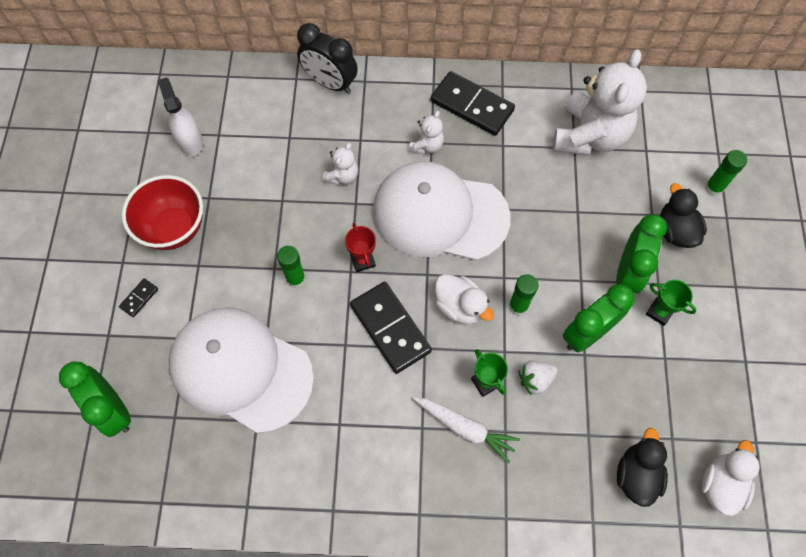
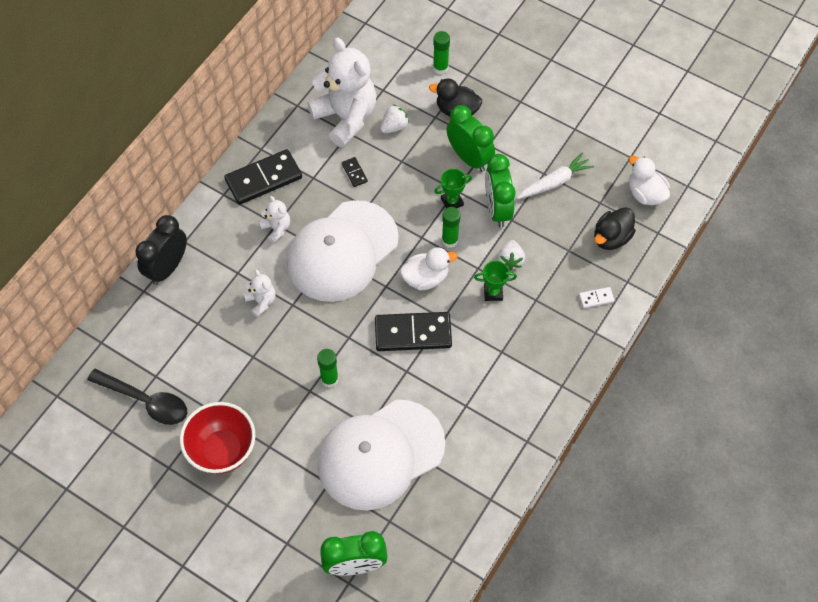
camera: 60 degrees left, 5 degrees down
(139, 298) = (269, 505): black domino -> black domino (354, 173)
(190, 141) = (146, 401): white spray bottle -> black spoon
(330, 83) = (167, 268): black clock -> black clock turned 150 degrees clockwise
(362, 260) = (345, 324): red trophy -> none
(465, 428) = (518, 324): white carrot -> white carrot (554, 182)
(549, 497) = (596, 298): none -> white domino
(612, 183) = (394, 126): none -> white strawberry
(636, 475) = (611, 238): black duck -> black duck turned 90 degrees counterclockwise
(659, 312) = (509, 157): green trophy -> green trophy (452, 202)

